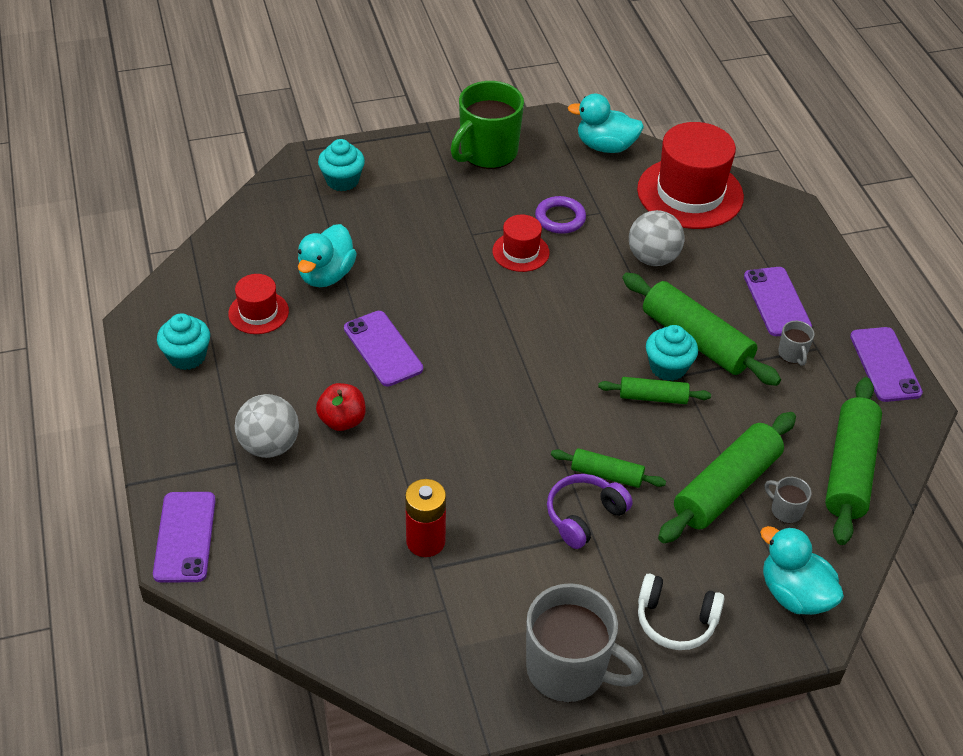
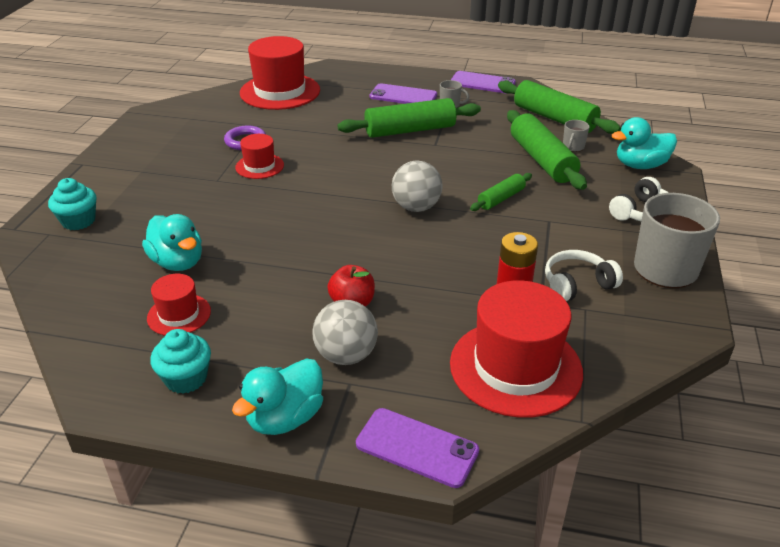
camera: 60 degrees left, 10 degrees down
(321, 575) = (515, 367): none -> red hat
(383, 349) = (292, 258): purple phone -> none
(483, 591) = (577, 284): none -> white headphones
(487, 153) = (141, 148): green mug -> none
(584, 516) = (532, 219): purple headphones -> none
(605, 146) = (199, 104): turquoise duck -> turquoise duck (285, 418)
(653, 258) = (323, 121): grey ball -> grey ball (416, 207)
(653, 397) = (446, 160): green rolling pin -> none
(668, 367) = (424, 147): turquoise cupcake -> none
(785, 510) = (573, 147): grey mug -> grey mug turned 45 degrees counterclockwise

